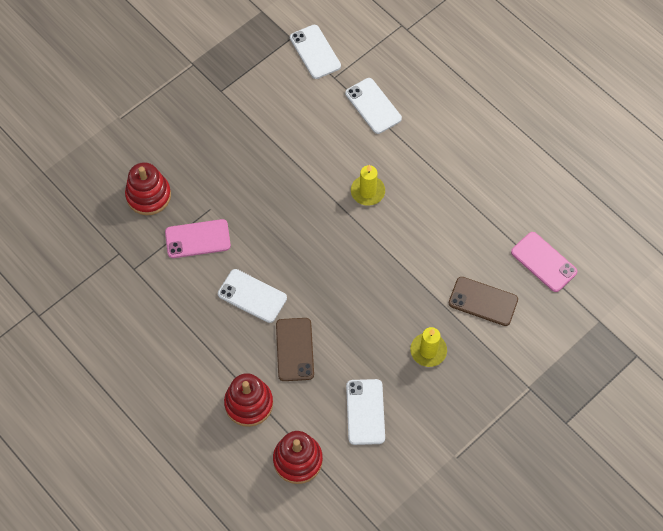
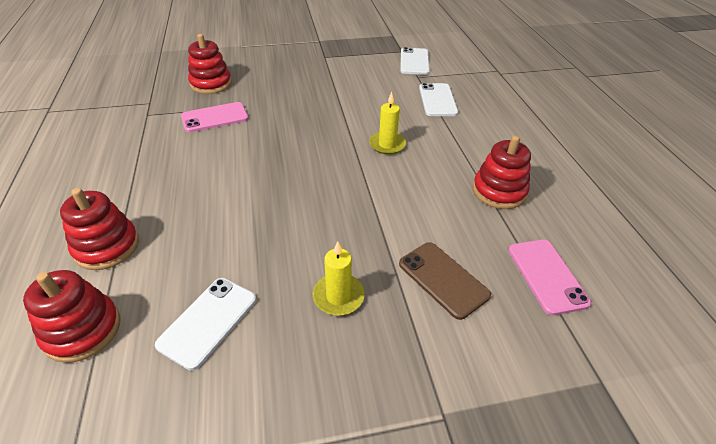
camera: 30 degrees right, 20 degrees down
(197, 239) = (215, 117): pink phone -> pink phone turned 45 degrees counterclockwise
(252, 296) = (212, 168): white phone -> none
(294, 349) = (202, 224): brown phone -> none
(480, 198) = (499, 191): none -> red stacking toy

